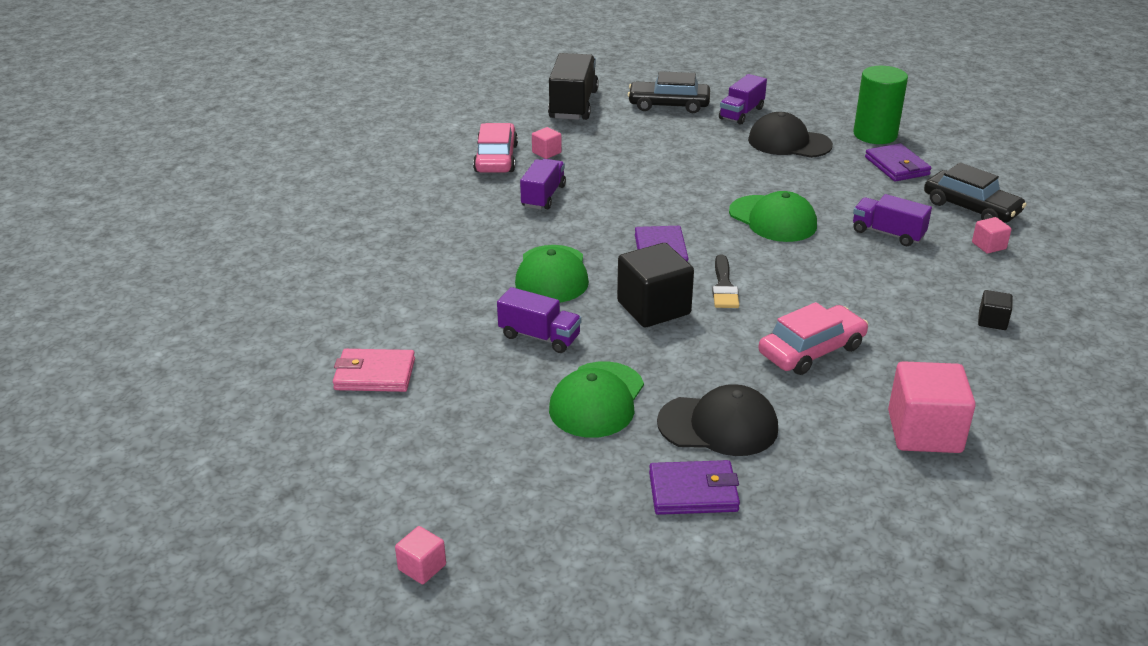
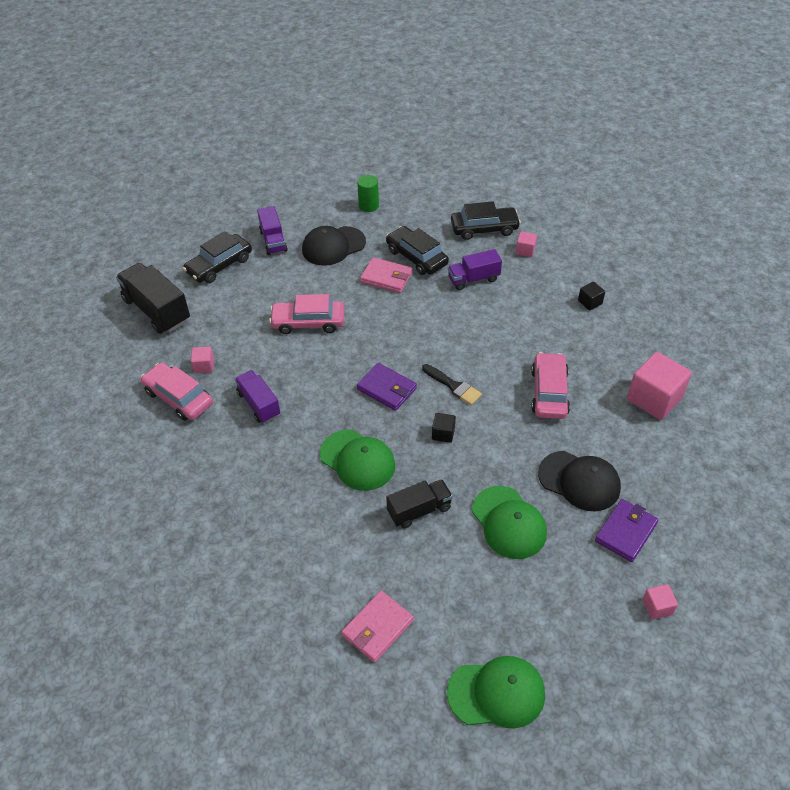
camera: 50 degrees left, 15 degrees up
(422, 567) = (592, 711): pink cube -> pink cube (657, 607)
(539, 337) = (419, 510): purple truck -> black truck
(653, 308) = (443, 433): black cube -> black cube, size x0.48
(675, 174) = (308, 322): none -> pink car
(718, 425) = (579, 481): black cap -> black cap turned 75 degrees clockwise
(773, 219) = (408, 315): green cap -> green cap (496, 693)
(800, 186) = (386, 277): none -> pink wallet
(857, 189) = (416, 257): none -> black car
(875, 135) = (368, 206): green cylinder -> green cylinder, size x0.61
(897, 166) = (411, 223): purple wallet -> none

